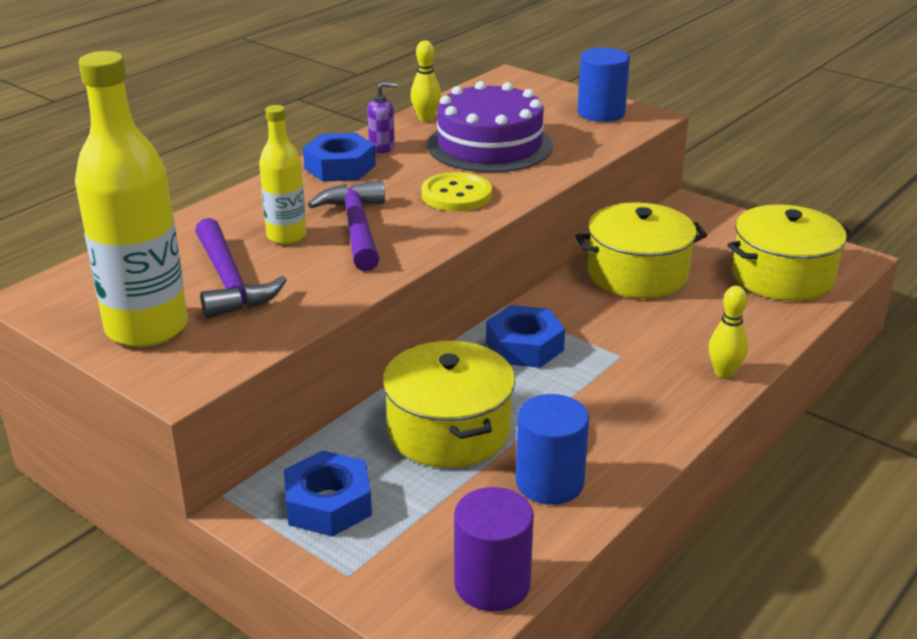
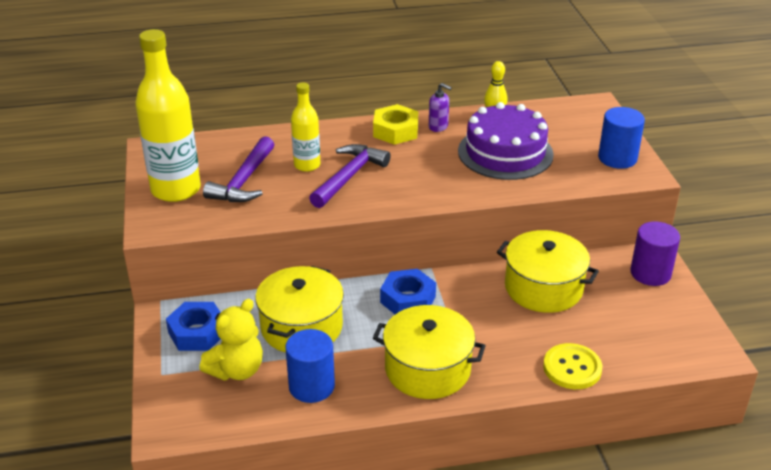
camera: 40 degrees right, 5 degrees up
(340, 167) = (395, 131): blue nut -> yellow nut
(439, 515) = (237, 370): none -> yellow teddy bear
(456, 195) = (434, 180): yellow button -> yellow button (572, 368)
(492, 584) = (214, 420): purple cylinder -> purple cylinder (650, 273)
(724, 373) = (502, 381): yellow bowling pin -> none
(782, 276) = (642, 339): yellow pot -> yellow pot (427, 369)

